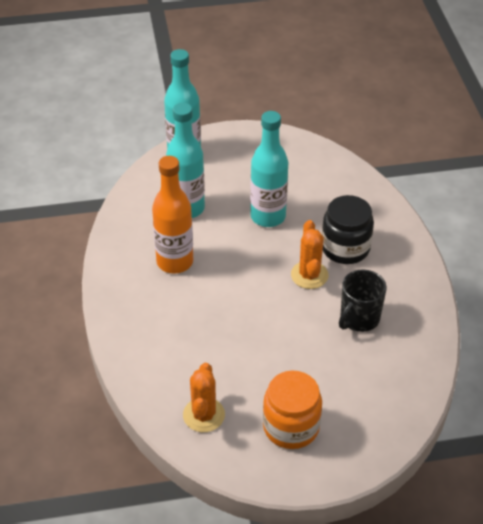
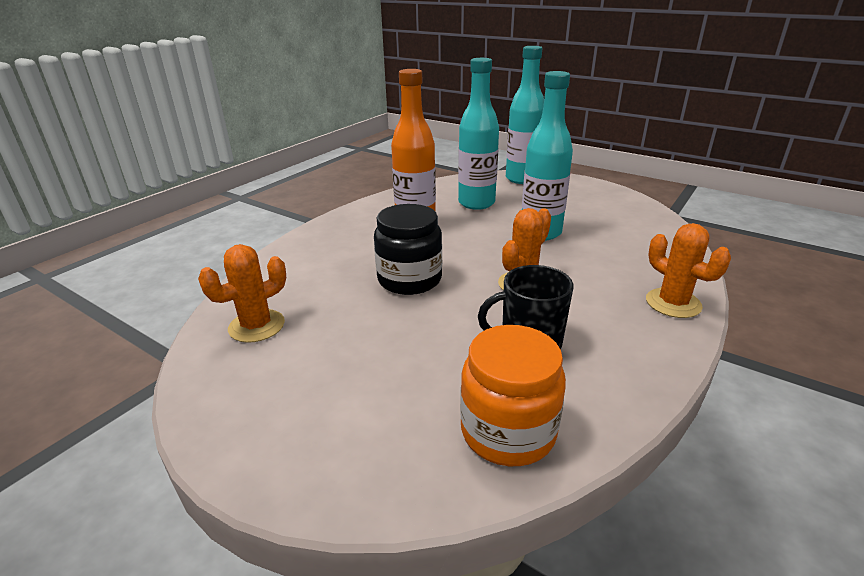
camera: 45 degrees right, 15 degrees down
(291, 427) = (306, 389): orange jar -> orange jar (508, 431)
(345, 248) = (593, 283): black jar -> black jar (409, 279)
(398, 238) = (673, 303): none -> orange cactus

